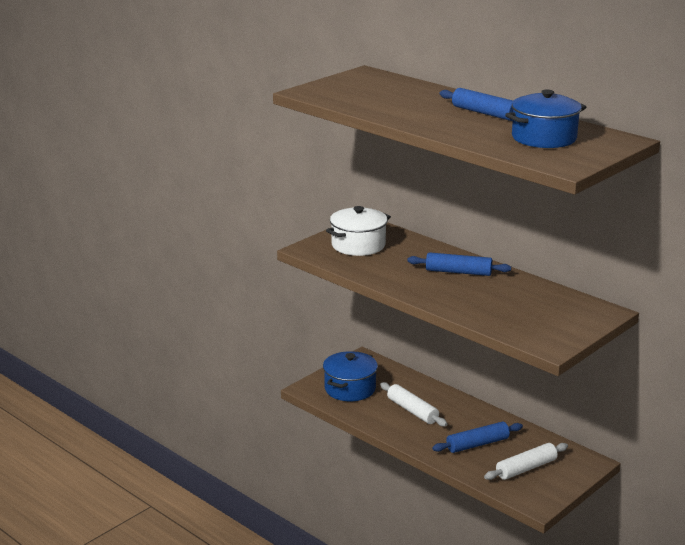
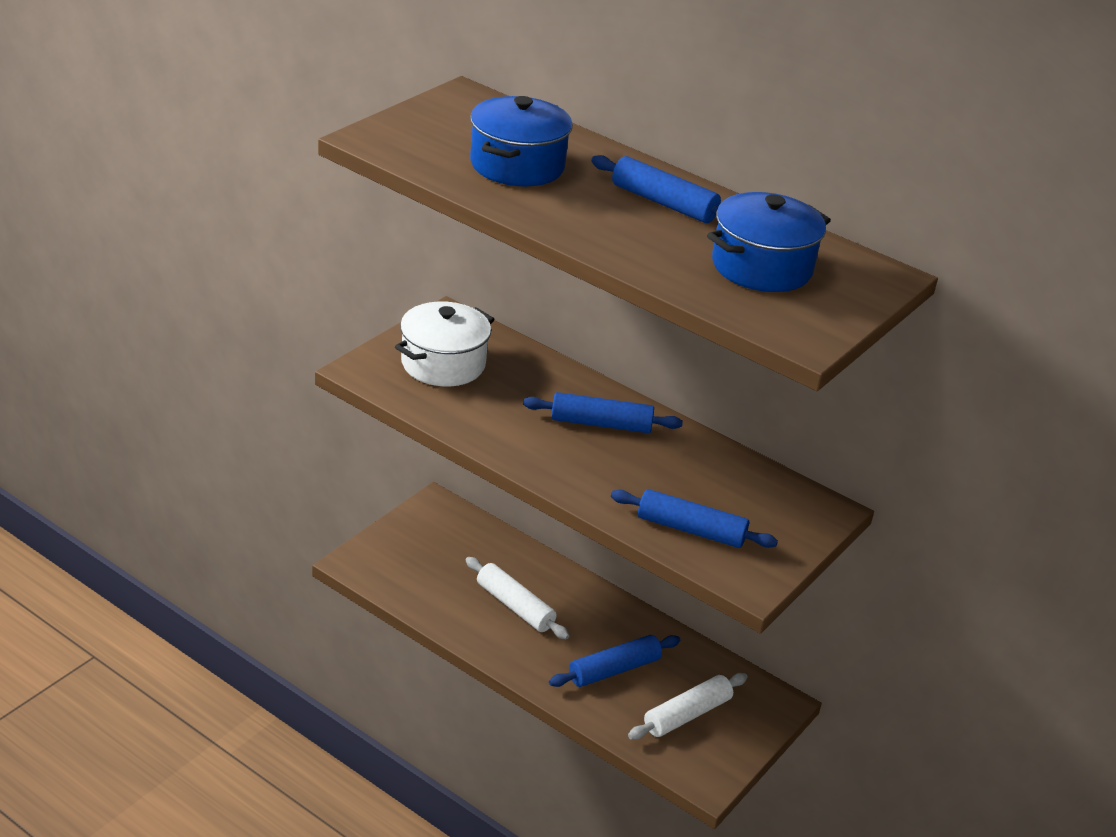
camera: 10 degrees left, 10 degrees up
(350, 389) = (419, 563): blue pot -> blue pot (517, 165)
(513, 322) = (691, 530): none -> blue rolling pin

